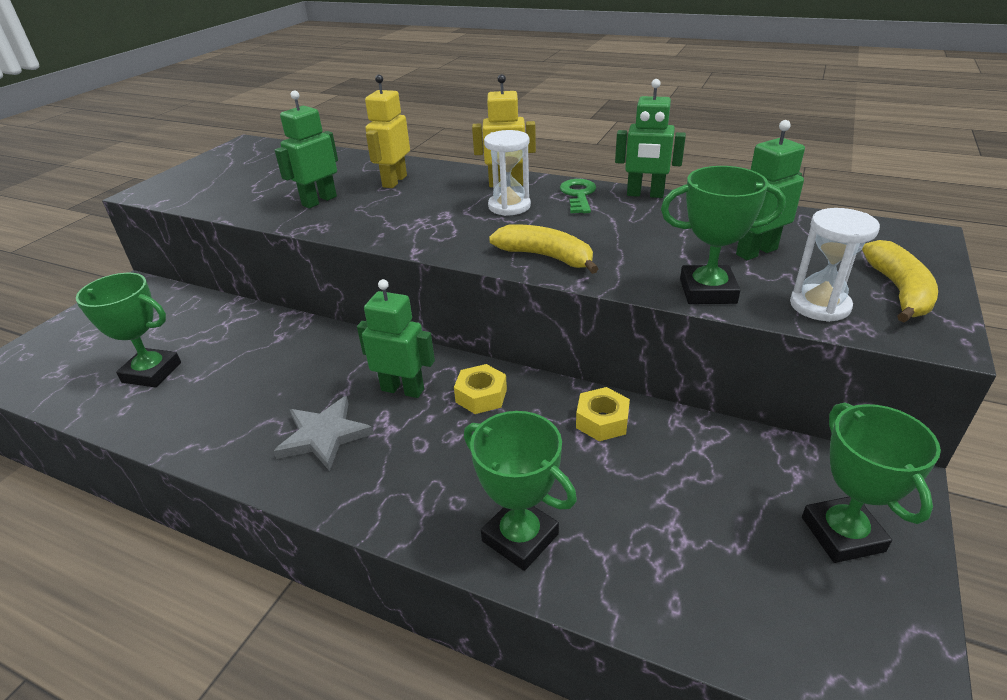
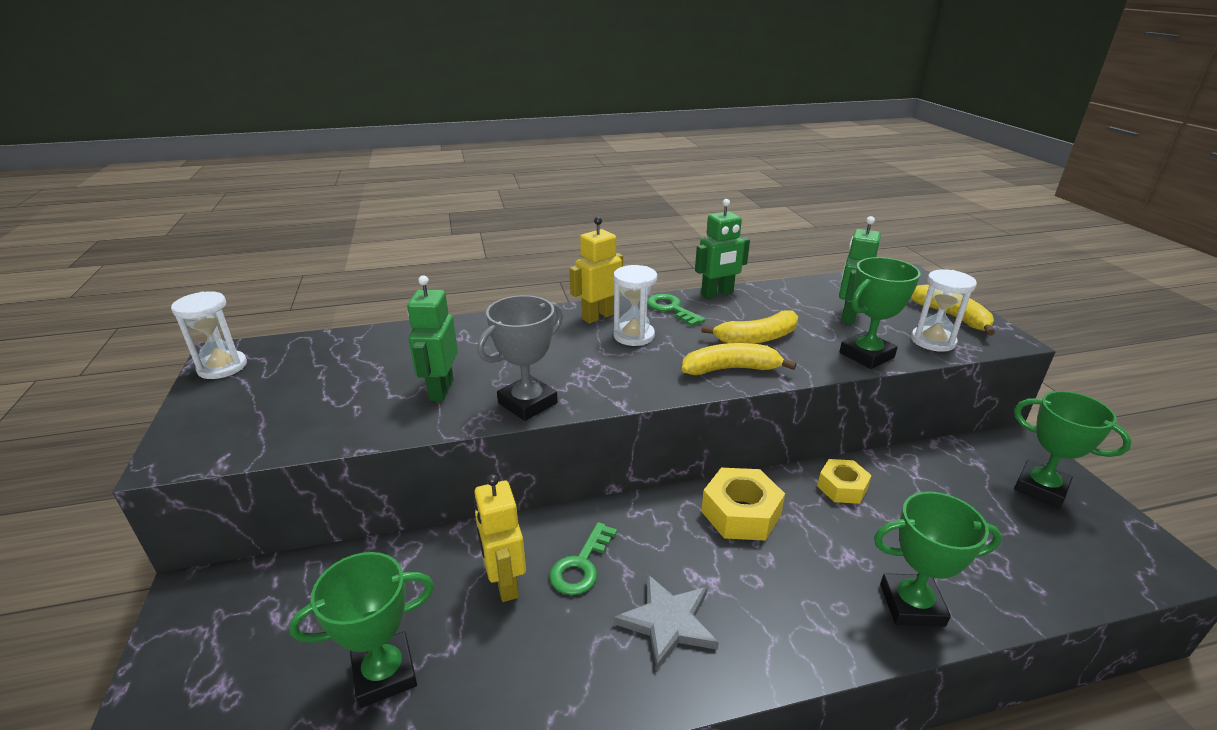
camera: 40 degrees left, 5 degrees down
(233, 151) = (222, 367): none -> white hourglass
(323, 371) = (581, 565): none -> green key
(355, 228) = (527, 403): none -> grey trophy
(394, 181) = (488, 344): yellow robot -> yellow robot (505, 582)
(403, 389) = (675, 542): green robot -> none
(481, 396) = (741, 513): yellow nut -> yellow nut, size x1.53
(616, 241) = (757, 338): none -> yellow banana

